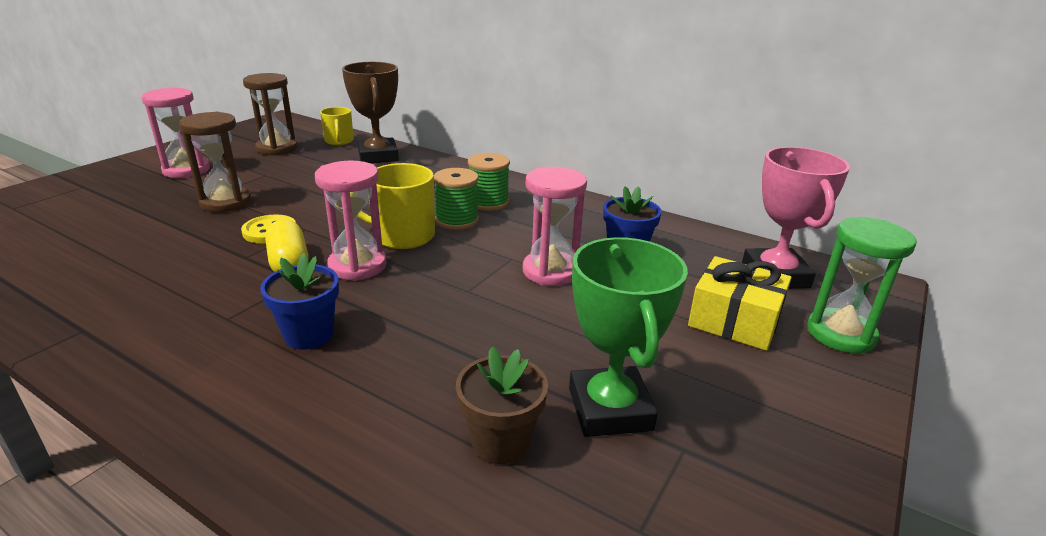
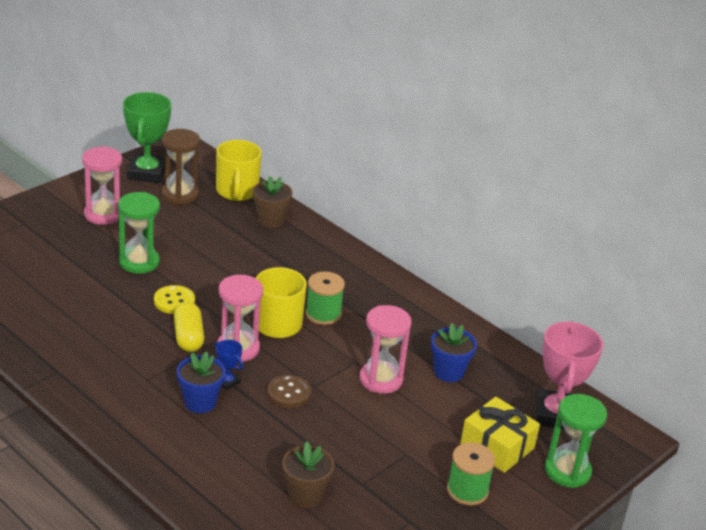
camera: 10 degrees right, 5 degrees up
(226, 202) = (139, 262): brown hourglass -> green hourglass
(339, 141) = (237, 191): yellow mug -> yellow mug, size x1.57
(347, 304) = (227, 382): none -> blue trophy
(378, 156) = (270, 220): brown trophy -> brown flower pot
(436, 303) = (289, 393): none -> brown button
(488, 202) = (355, 297): green spool -> green spool (467, 490)
(609, 409) = (377, 490): green trophy -> green trophy (147, 173)

